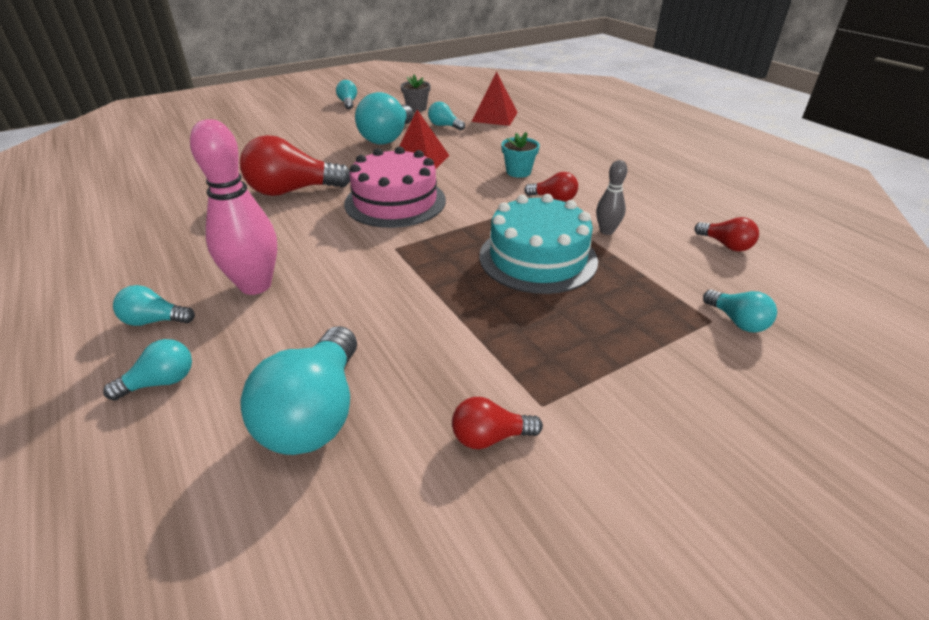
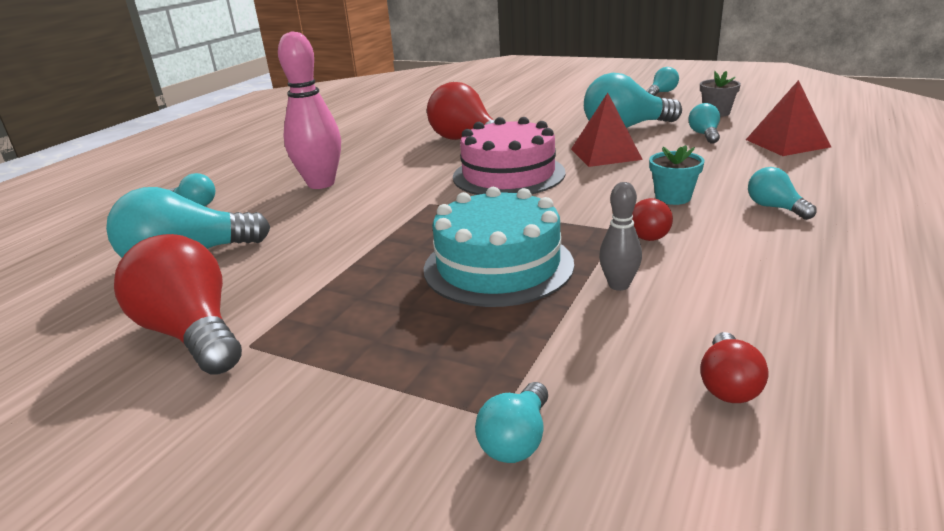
camera: 60 degrees right, 10 degrees down
(155, 321) = (255, 177): turquoise light bulb -> turquoise light bulb (775, 208)
(490, 437) = (192, 333): red light bulb -> red light bulb, size x1.98

